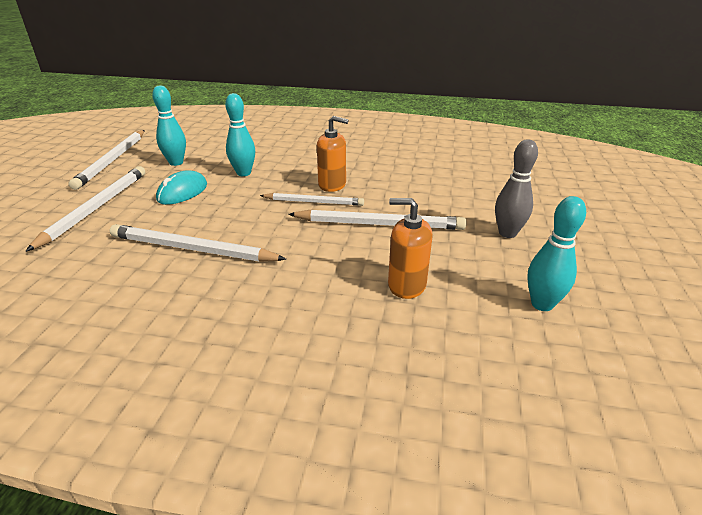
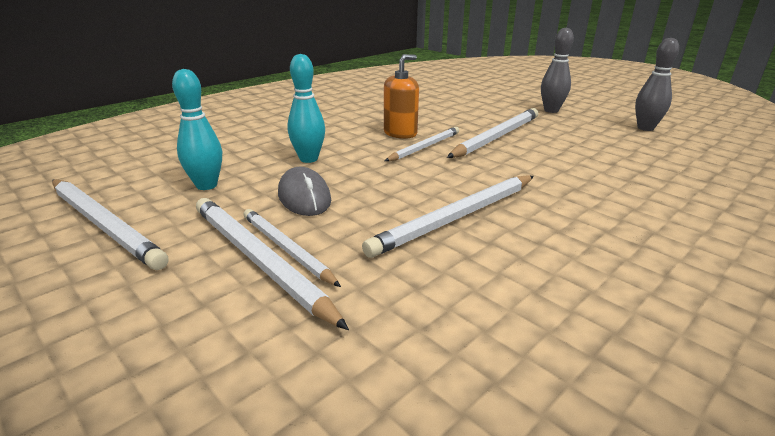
camera: 55 degrees left, 5 degrees down
(112, 210) = (286, 249): none -> white pencil
(182, 192) = (304, 197): turquoise mouse -> grey mouse
(406, 285) = (598, 153): orange soap dispenser -> none
(542, 304) = (645, 128): turquoise bowling pin -> grey bowling pin

